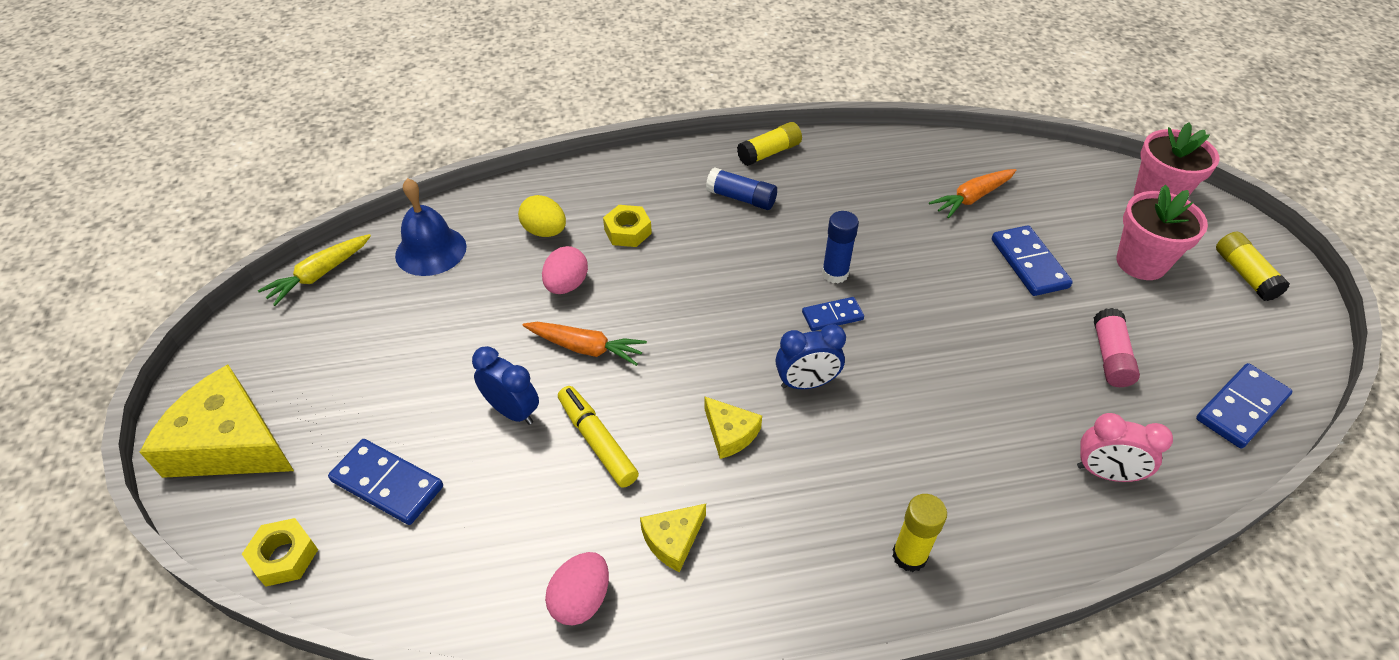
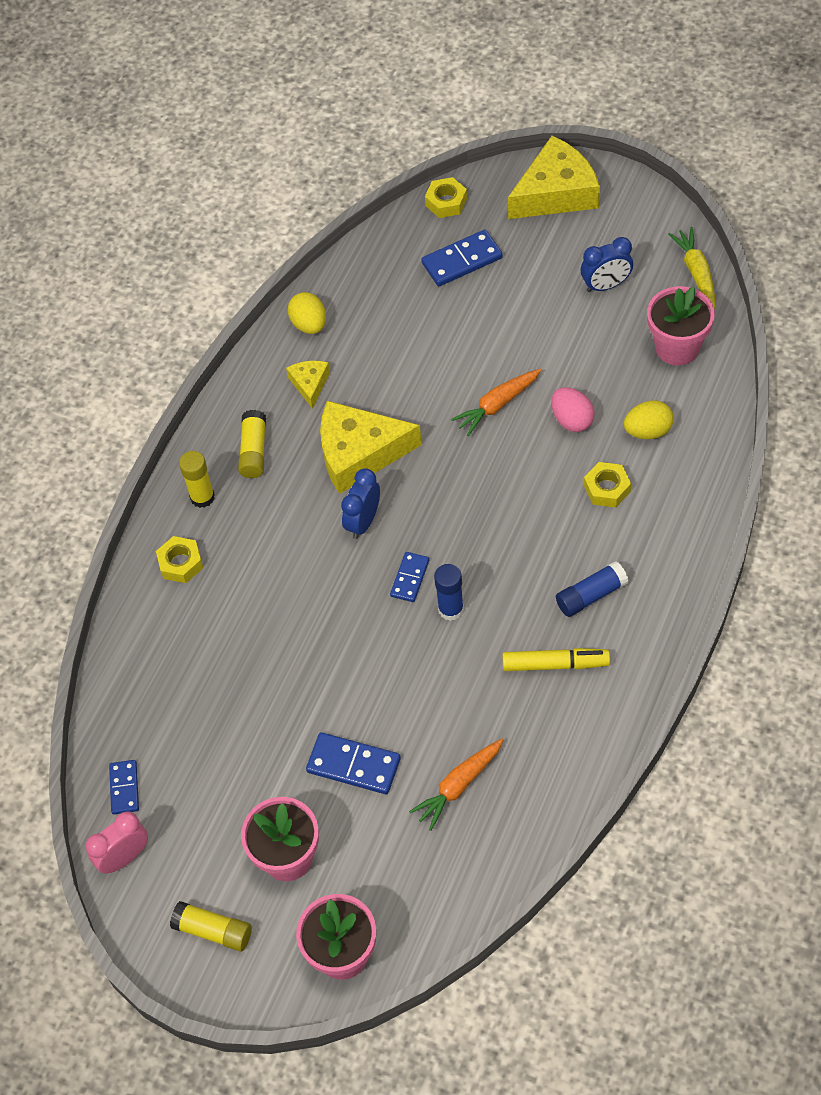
camera: 130 degrees right, 10 degrees up
(431, 250) = (677, 347): blue bell -> pink flower pot
(512, 411) = (471, 342): blue clock -> blue clock (606, 285)
(581, 600) = (309, 324): pink egg -> yellow egg
(597, 441) = (410, 377): yellow marker -> yellow marker (555, 664)
(730, 433) = (359, 453): yellow cheese -> yellow cheese, size x2.04
(769, 153) = (640, 657): yellow glue stick -> yellow glue stick (254, 451)
(972, 198) = (458, 786): orange carrot -> orange carrot turned 135 degrees counterclockwise
(1002, 520) = (180, 563): none -> yellow nut
(1105, 473) = (158, 651): pink clock -> pink clock (124, 857)
(1110, 357) = (229, 740): pink glue stick -> none
(1241, 408) = (124, 788): blue domino -> blue domino, size x0.63

